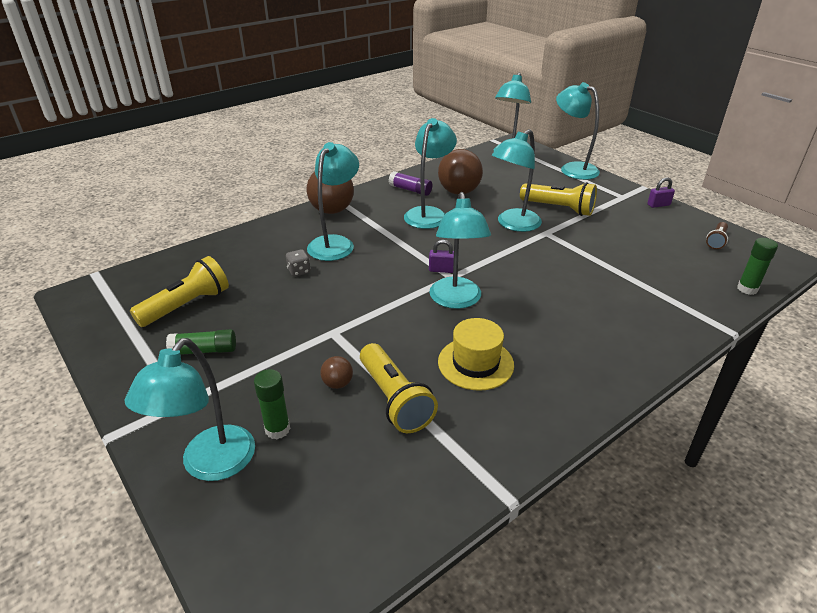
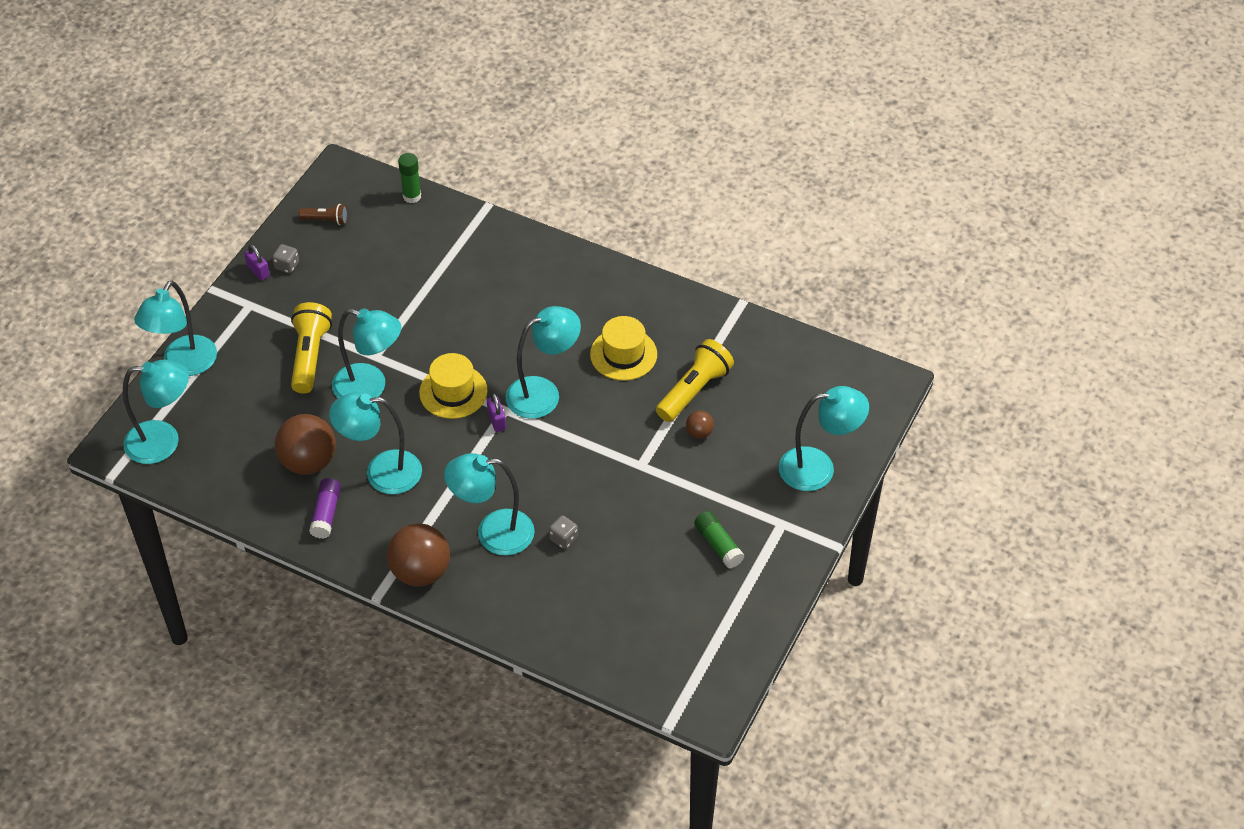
camera: 115 degrees left, 15 degrees up
(187, 305) = (669, 600): yellow flashlight -> none
(277, 429) = (765, 447): green glue stick -> none
(487, 257) = (453, 392): none -> yellow hat
(662, 216) = (287, 265): none -> grey dice

